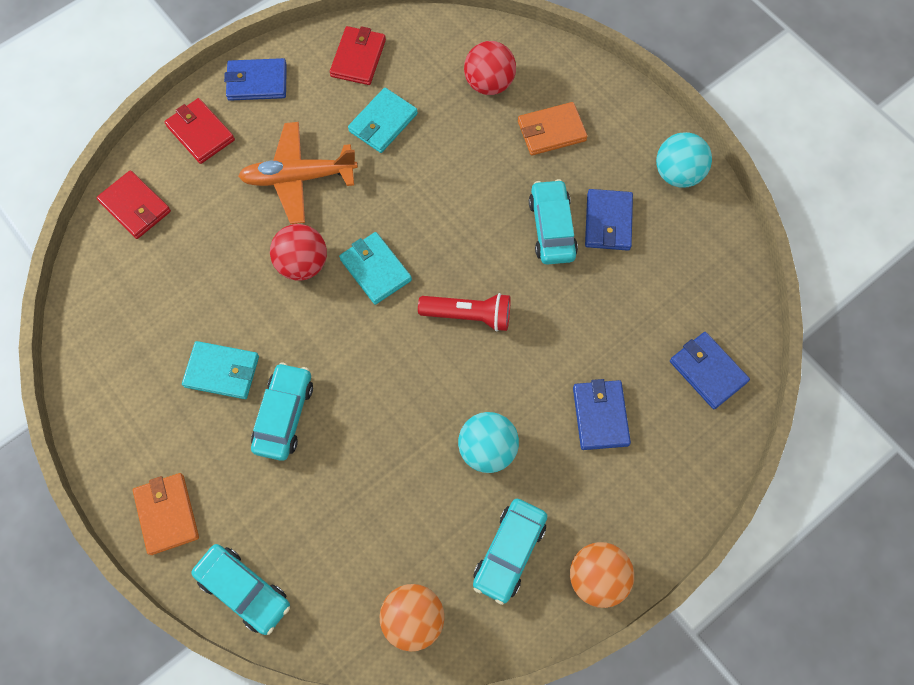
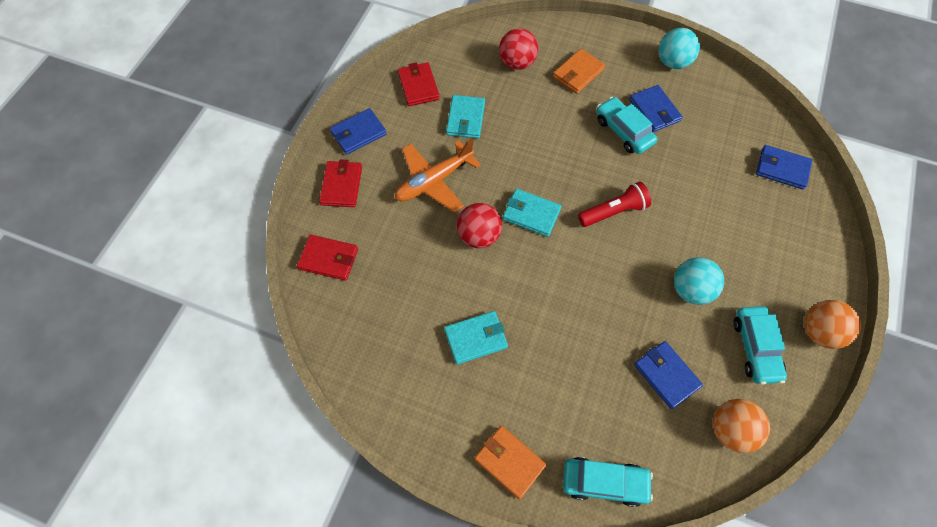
camera: 30 degrees left, 5 degrees down
(200, 133) = (341, 185): red wallet -> red wallet turned 75 degrees clockwise
(284, 415) = (541, 344): turquoise car -> none
(600, 416) = (742, 230): blue wallet -> blue wallet (666, 375)

